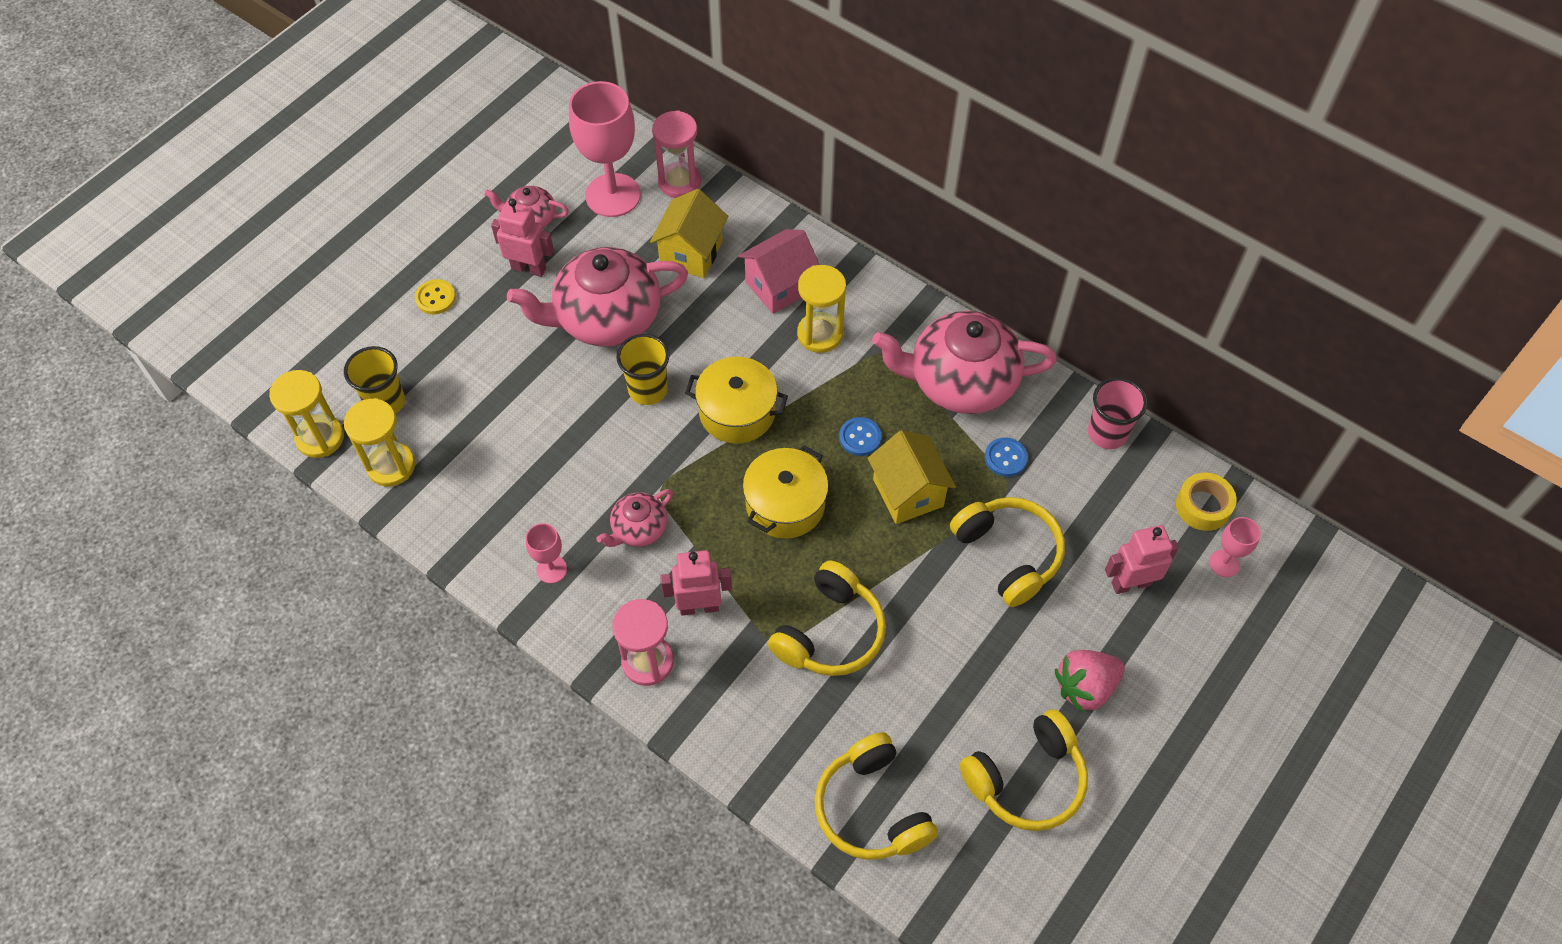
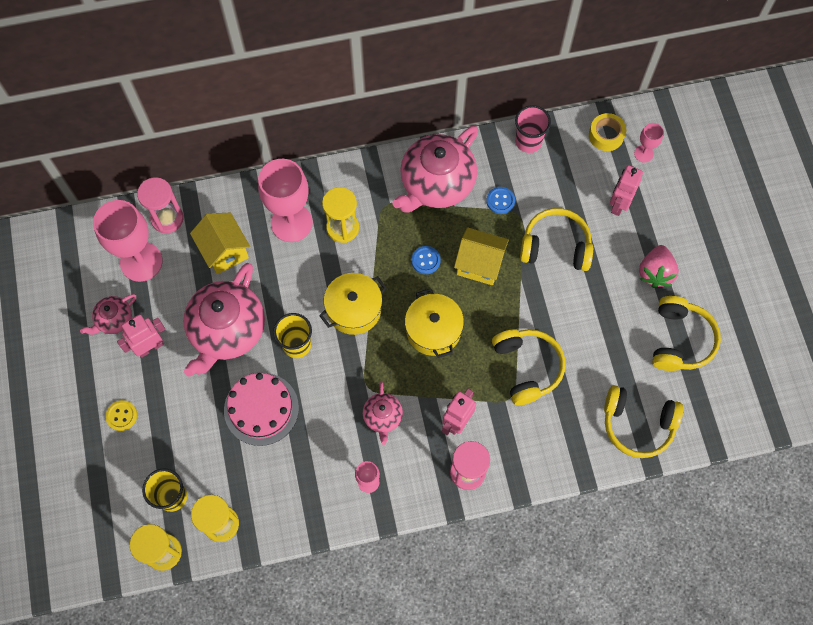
camera: 50 degrees left, 10 degrees up
(548, 410) = (261, 409): none -> pink cake
(780, 286) = (291, 223): pink house -> pink goblet

